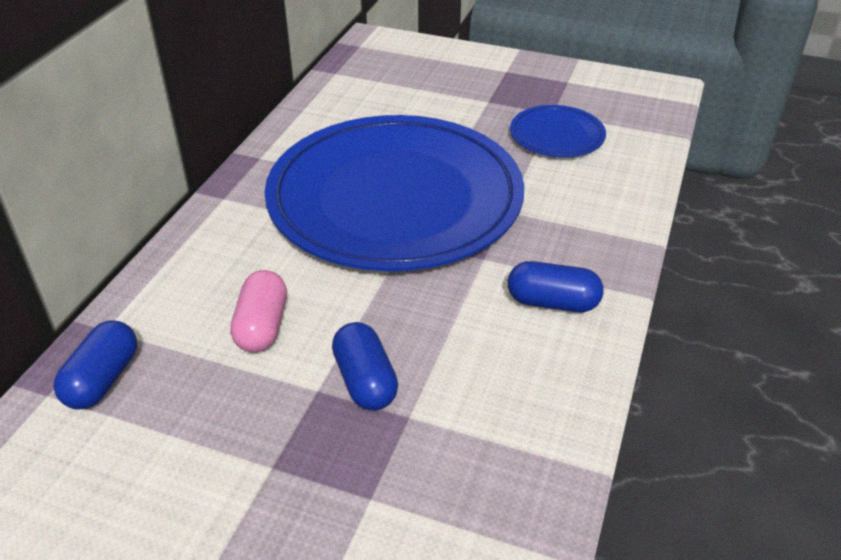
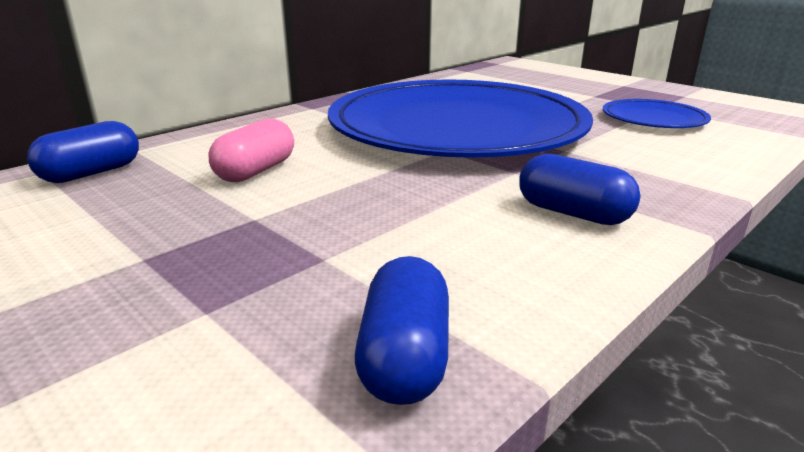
camera: 25 degrees right, 15 degrees down
(365, 381) = (307, 223): blue capsule -> blue capsule (404, 357)

